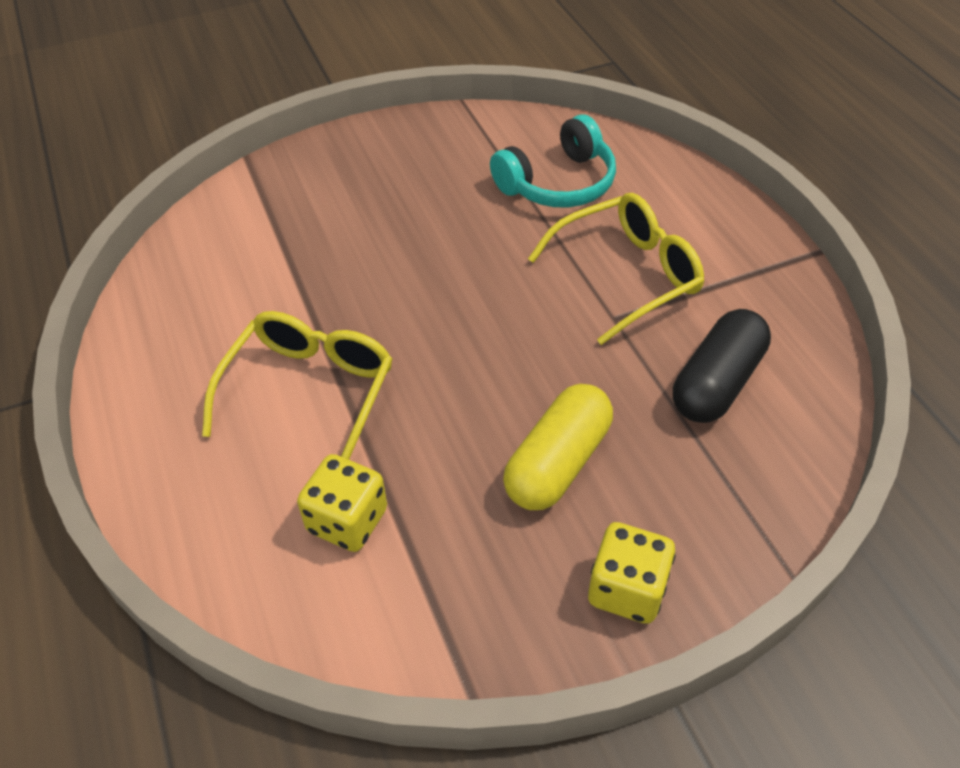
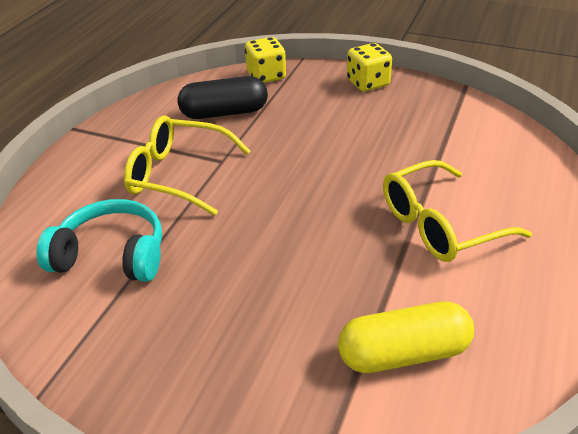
camera: 135 degrees left, 10 degrees down
(347, 520) = (469, 158): yellow dice -> yellow dice (266, 76)
(558, 462) = (340, 126): yellow capsule -> yellow capsule (403, 353)

